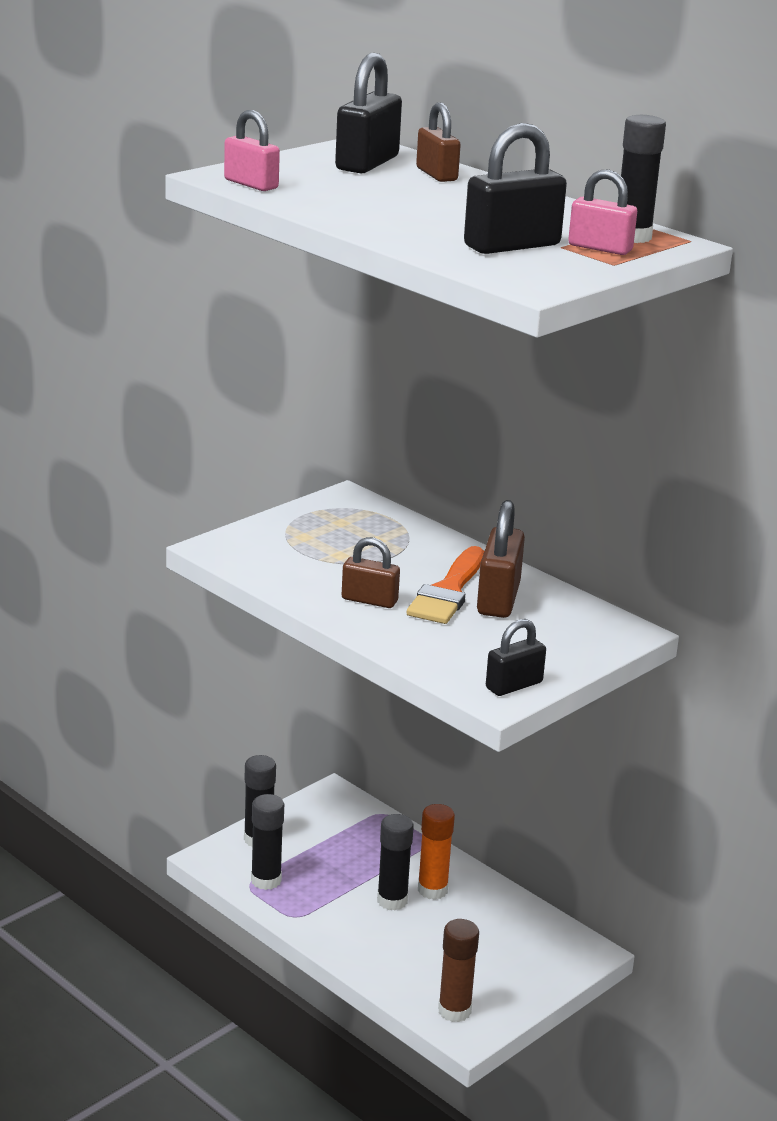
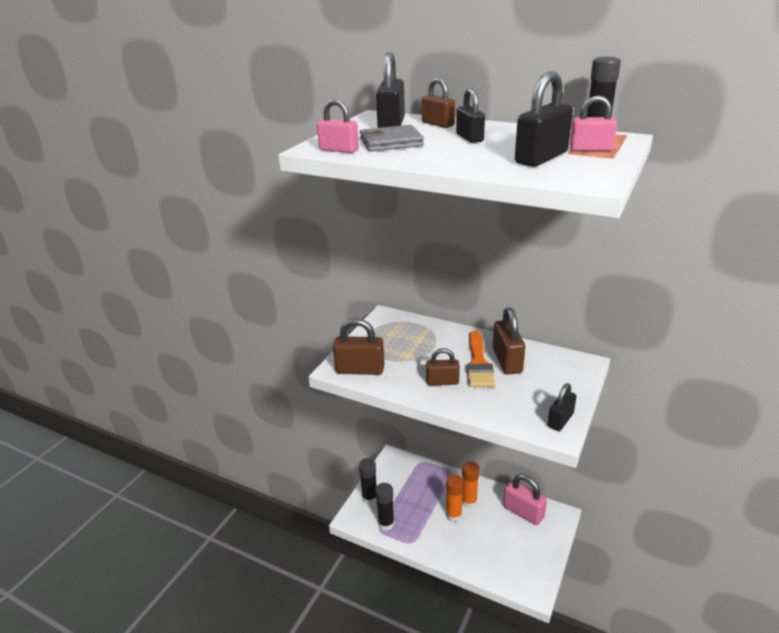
camera: 15 degrees left, 5 degrees up
(251, 557) = (360, 370): none -> brown padlock
(334, 187) = (391, 142): none -> grey wallet
(392, 901) = (453, 515): black glue stick -> orange glue stick
(453, 202) = (469, 138): none -> black padlock
(454, 1011) = (521, 578): brown glue stick -> none
(521, 930) = (523, 512): none -> pink padlock

